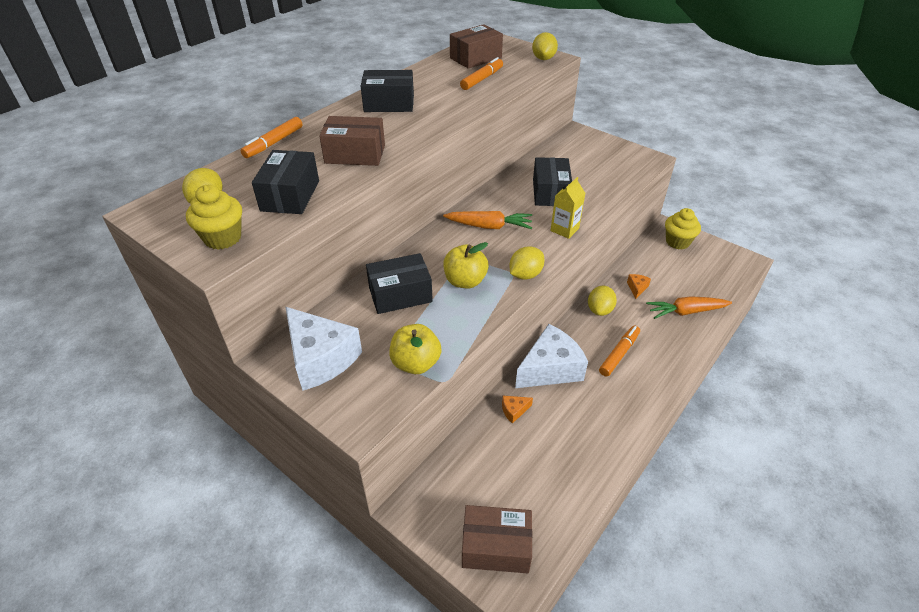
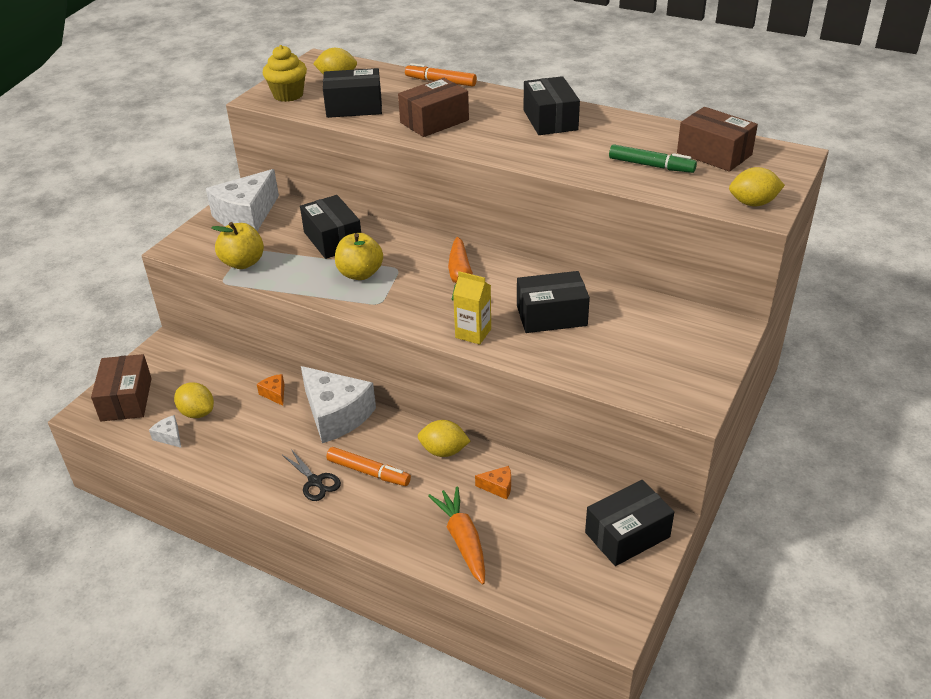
camera: 80 degrees right, 5 degrees down
(355, 154) = (434, 121): brown box -> brown box turned 60 degrees clockwise
(481, 79) = (650, 165): orange marker -> green marker
(525, 275) = (379, 311): yellow lemon -> yellow lemon (197, 413)
(561, 500) = (169, 436): none -> white cheese
(628, 388) = (315, 481): none -> black scissors
(677, 242) = (627, 534): yellow cupcake -> black box

